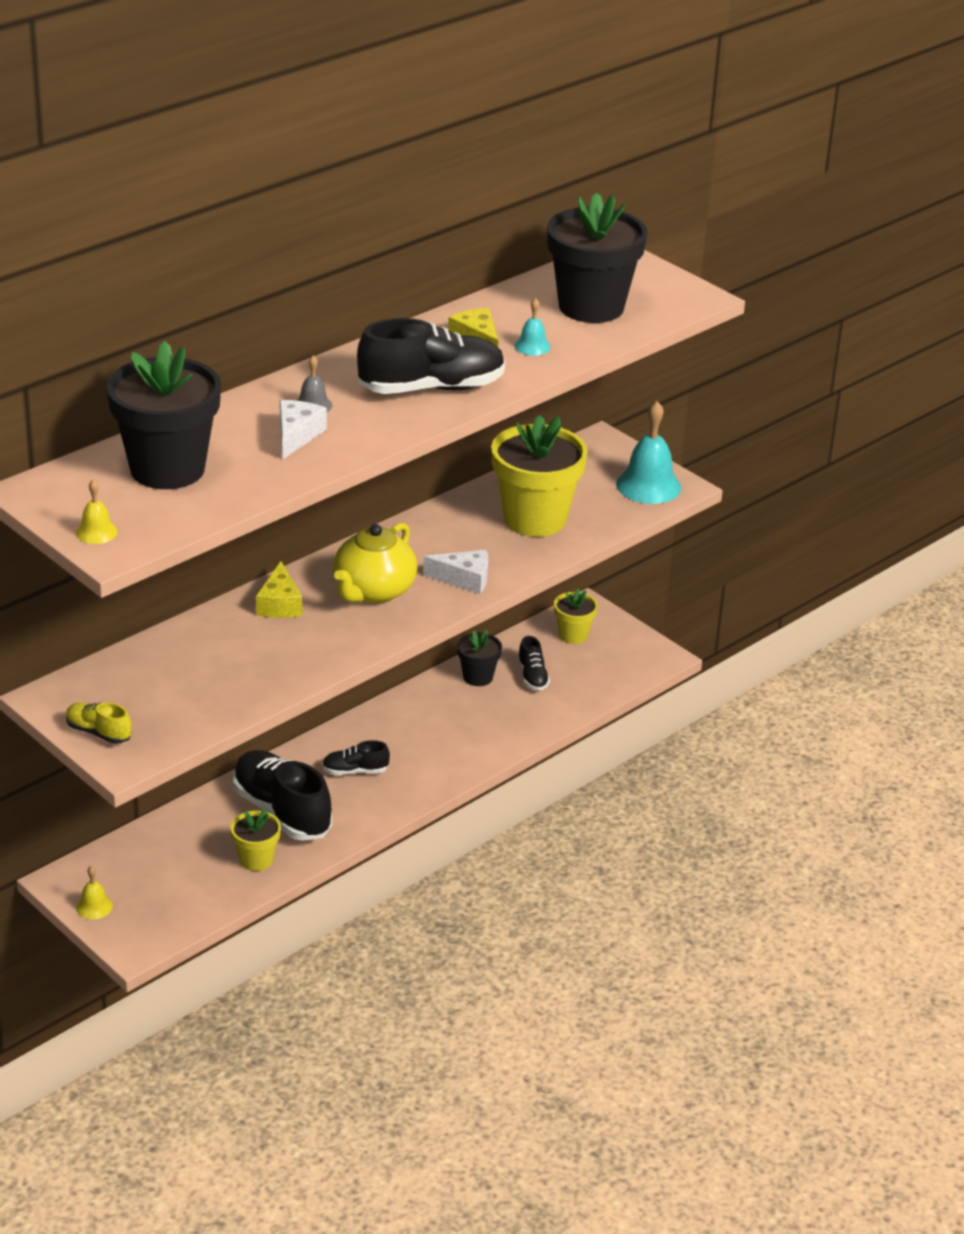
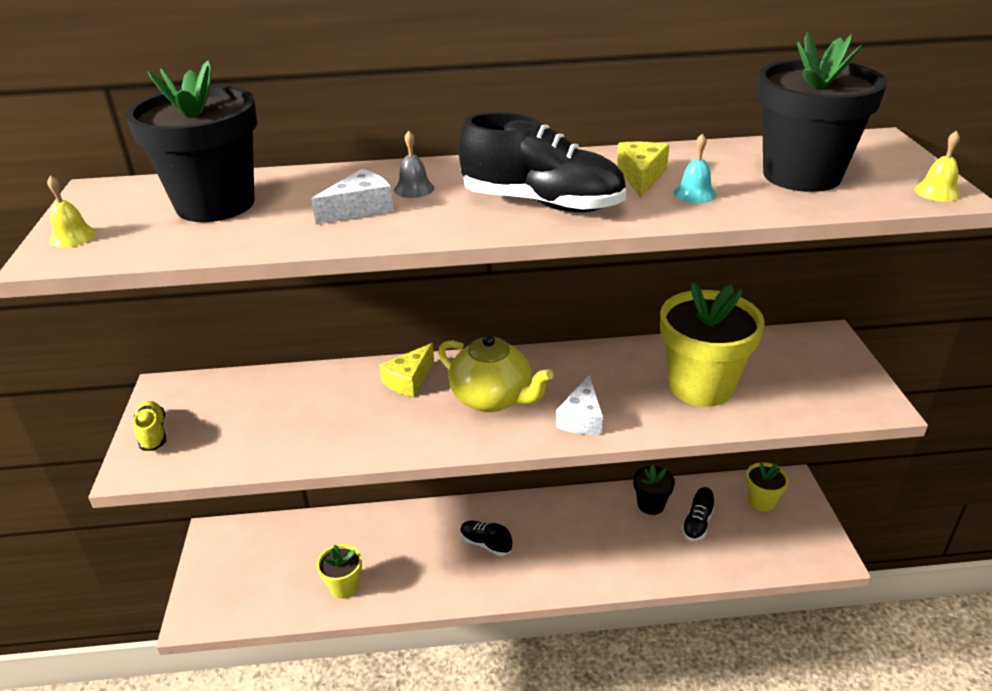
camera: 40 degrees right, 0 degrees up
(94, 906) = (207, 567): yellow bell -> yellow bell (937, 192)
(281, 812) = (401, 553): black shoe -> none
(373, 591) = (493, 398): yellow teapot -> yellow teapot turned 120 degrees counterclockwise
(464, 579) = (582, 418): white cheese -> white cheese turned 60 degrees clockwise
(648, 485) = (845, 393): turquoise bell -> none

